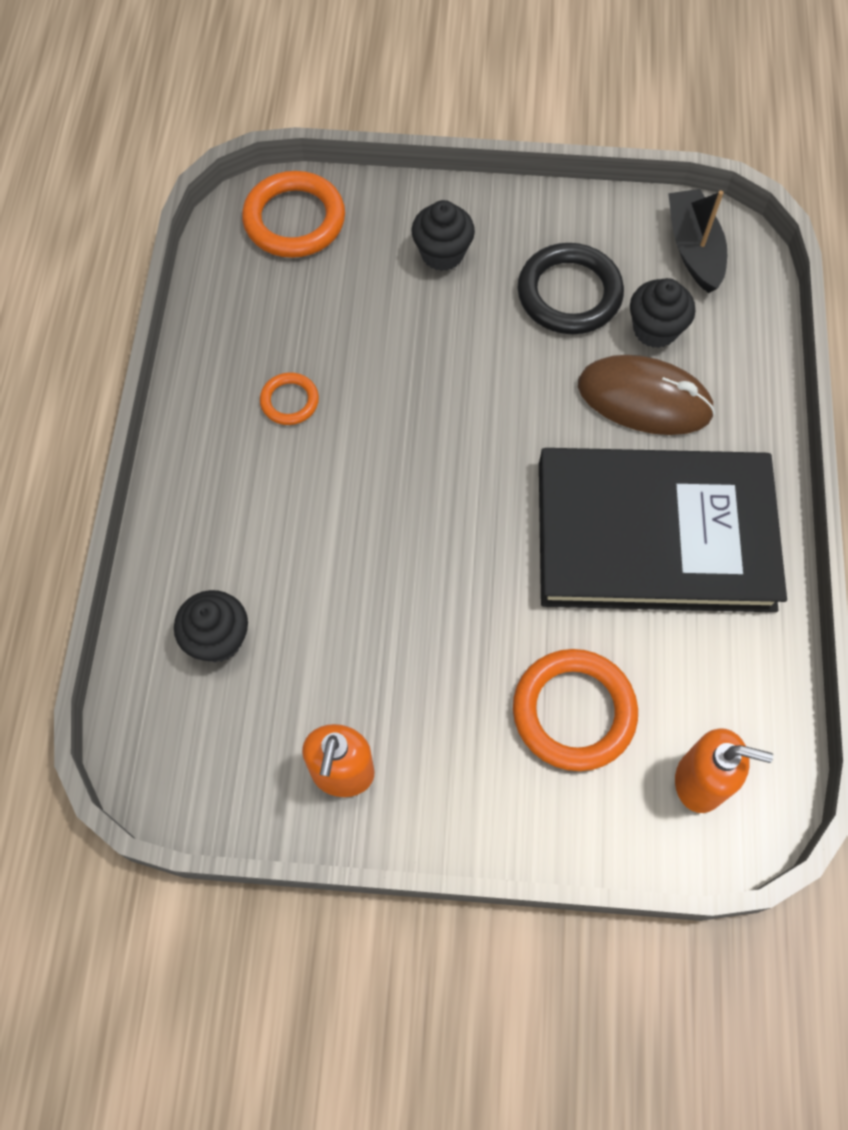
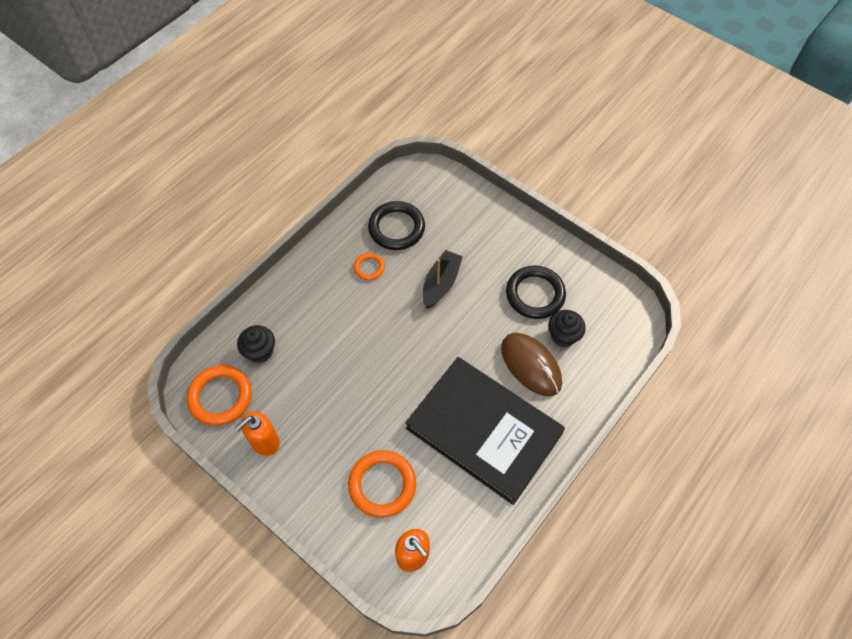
camera: 35 degrees right, 5 degrees down
(283, 315) = (396, 228): none -> black ring
(294, 220) = (435, 187): orange ring -> orange ring (220, 397)
(442, 254) = (490, 241): black cupcake -> none
(693, 249) = (614, 309): black boat -> black boat (441, 284)

